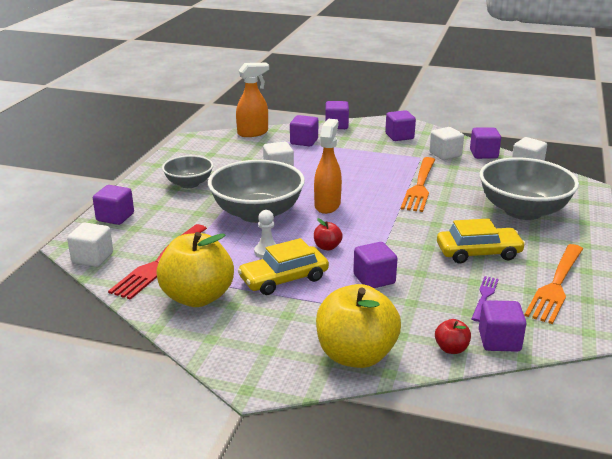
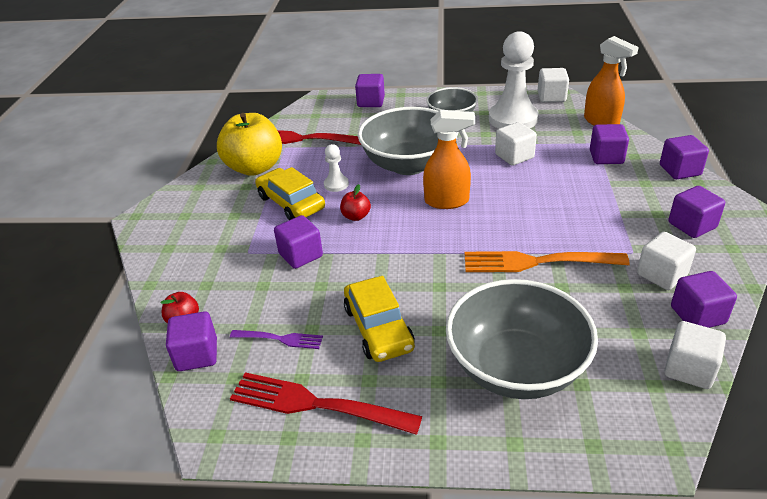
camera: 80 degrees right, 10 degrees up
(92, 258) = (303, 111): white cube -> white cube (551, 97)
(218, 161) = (513, 119): none -> white pawn
(356, 355) = (175, 262): yellow apple -> none
(556, 285) = (316, 404): orange fork -> red fork

